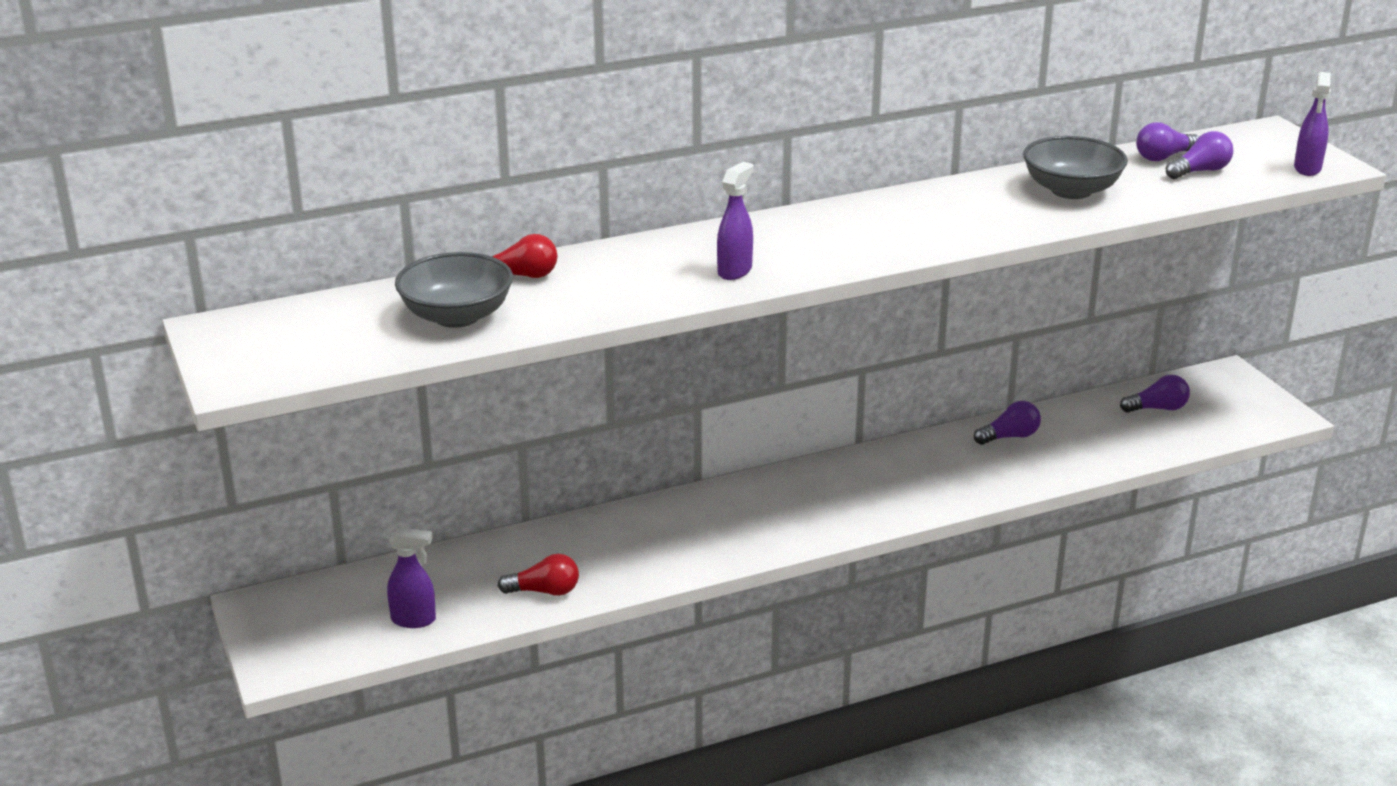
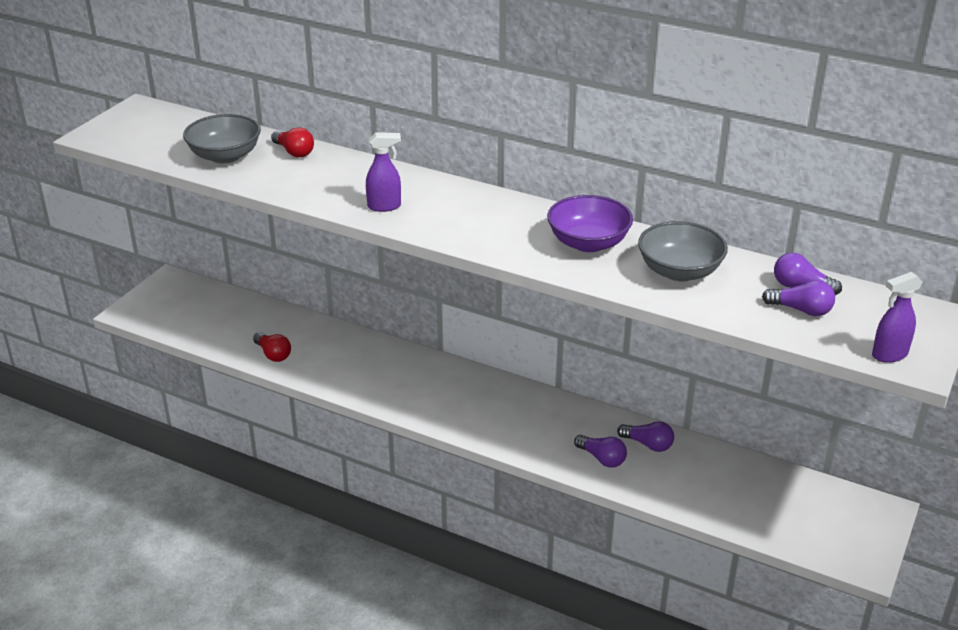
camera: 50 degrees right, 5 degrees up
(414, 620) = (205, 329): purple spray bottle -> none
(963, 207) = (588, 243): none -> purple bowl
(1157, 408) = (780, 495): purple light bulb -> purple light bulb (602, 458)

